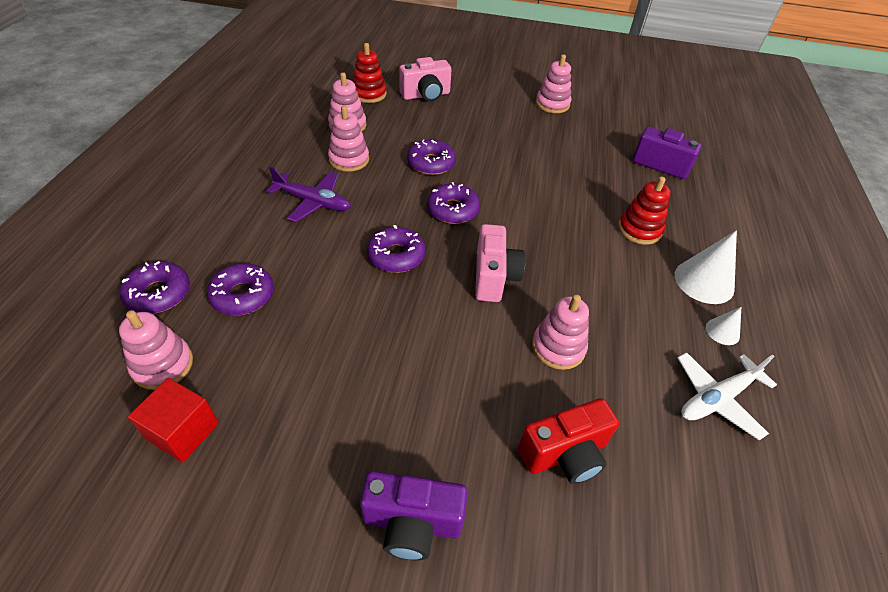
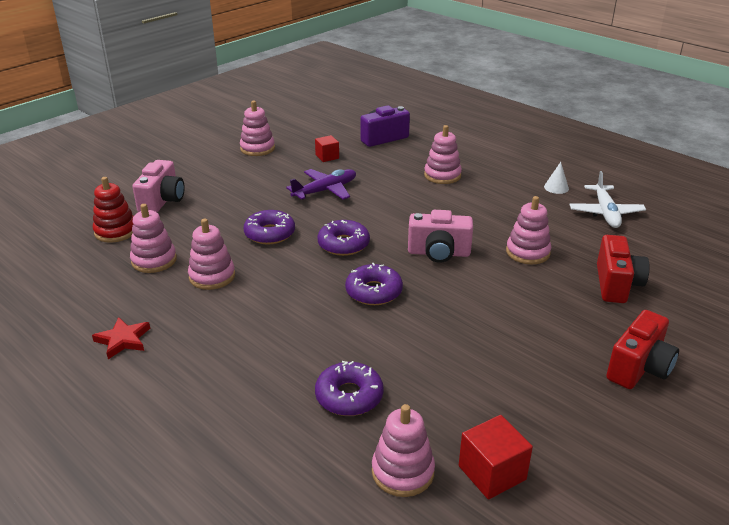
camera: 55 degrees left, 15 degrees down
(158, 294) = (298, 456): purple donut -> none
(246, 154) = (123, 340): none -> red star
(313, 202) = (254, 317): purple plane -> purple plane (325, 191)
(412, 523) = (639, 368): purple camera -> red camera
(494, 277) = (439, 253): pink camera -> pink camera turned 150 degrees clockwise
(585, 145) = (327, 157): none -> red cube
(639, 229) = (442, 175): red stacking toy -> pink stacking toy
(704, 281) = (510, 174): white cone -> none

